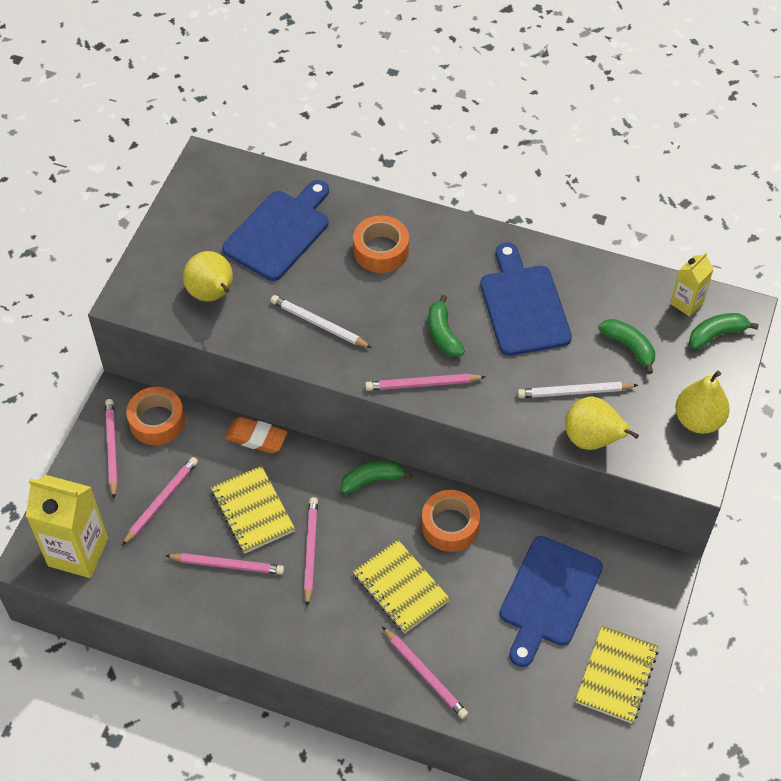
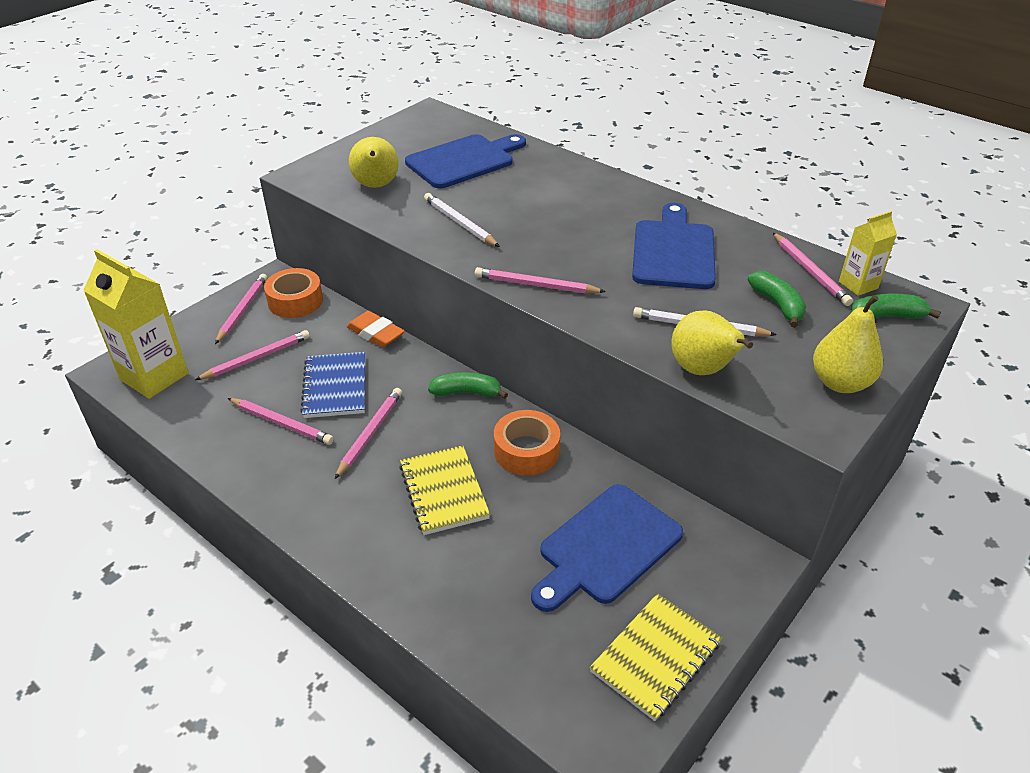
camera: 20 degrees right, 15 degrees down
(252, 511) = (335, 387): yellow notebook -> blue notebook
(381, 250) = (550, 188): orange tape -> none
(425, 674) = (424, 583): pink pencil -> pink pencil (810, 271)
(443, 334) = (578, 254): green banana -> none

